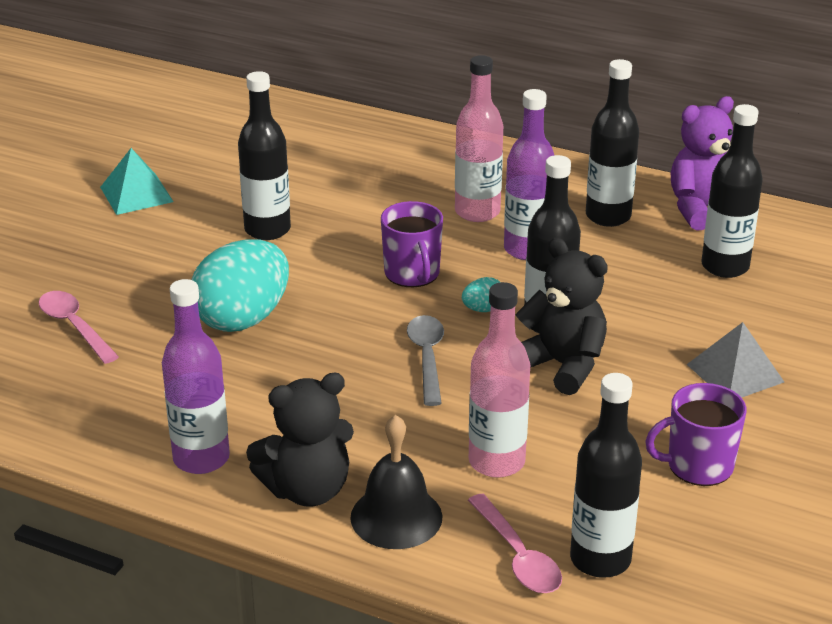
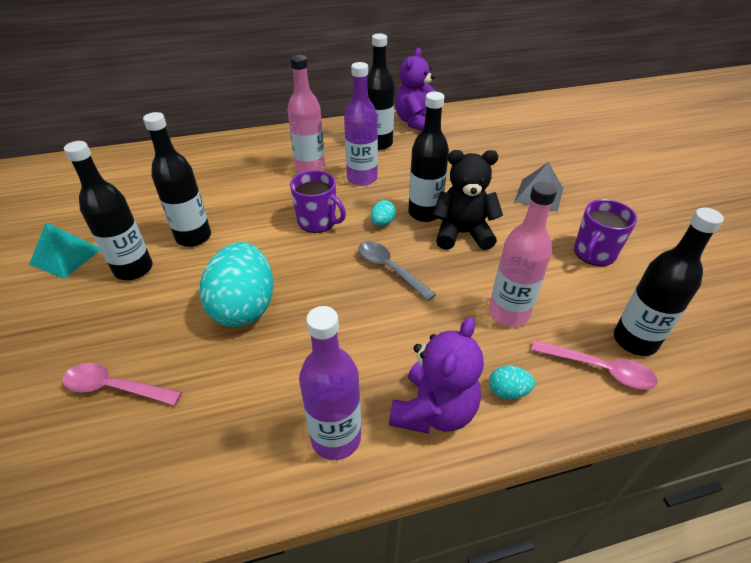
camera: 40 degrees left, 10 degrees up
(307, 489) = (434, 410): black teddy bear -> purple teddy bear
(396, 517) = (508, 391): black bell -> turquoise egg
(725, 266) = (462, 145): black bottle -> black bottle (133, 269)

